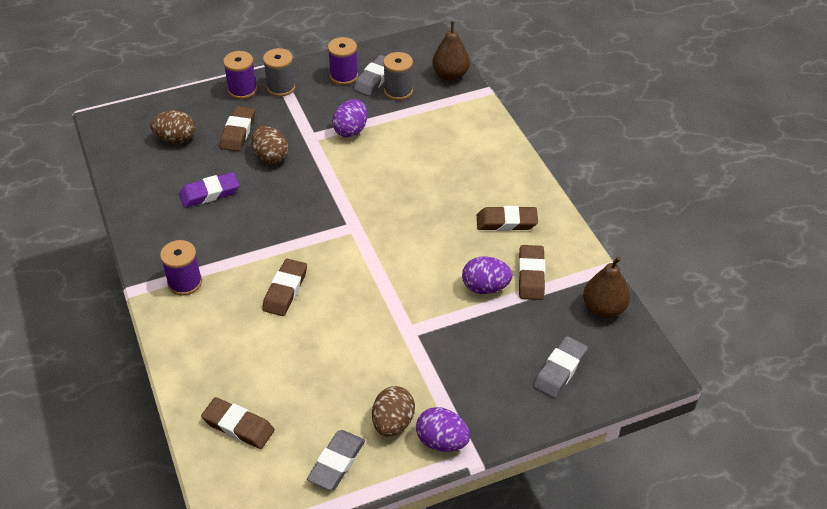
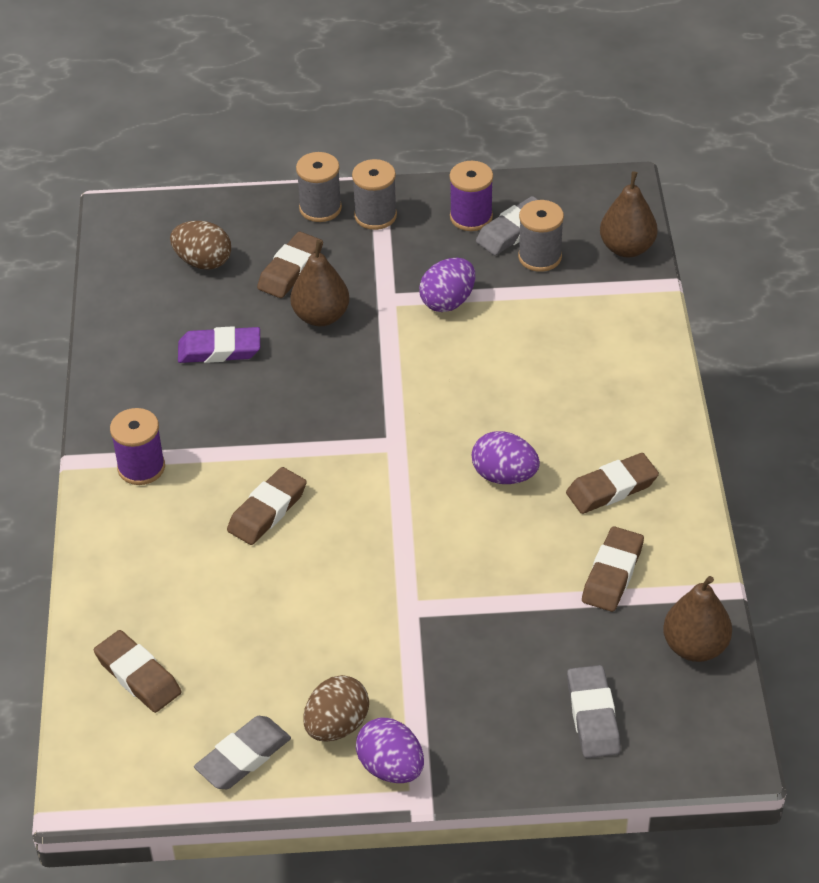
camera: 20 degrees right, 0 degrees up
(242, 90) = (320, 208): purple spool -> grey spool
(270, 157) = (321, 316): brown egg -> brown pear
(485, 287) = (540, 574): purple egg -> purple egg (504, 475)
(506, 222) = (612, 488): brown eraser -> brown eraser turned 45 degrees counterclockwise
(560, 370) = (593, 716): grey eraser -> grey eraser turned 60 degrees counterclockwise

